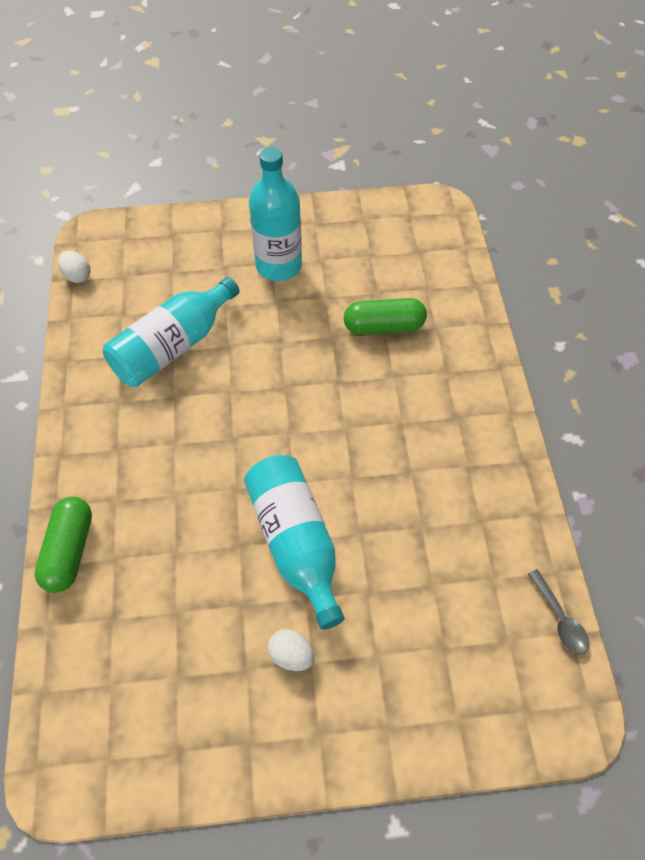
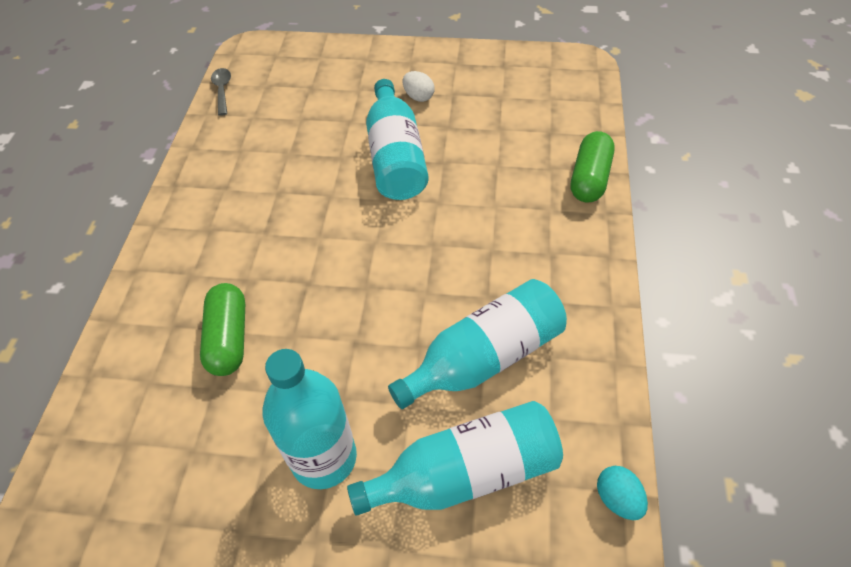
camera: 165 degrees left, 5 degrees down
(77, 276) = (617, 499): white egg -> turquoise egg
(180, 273) = (466, 473): none -> turquoise bottle
(384, 326) = (229, 338): green capsule -> green capsule turned 75 degrees clockwise

